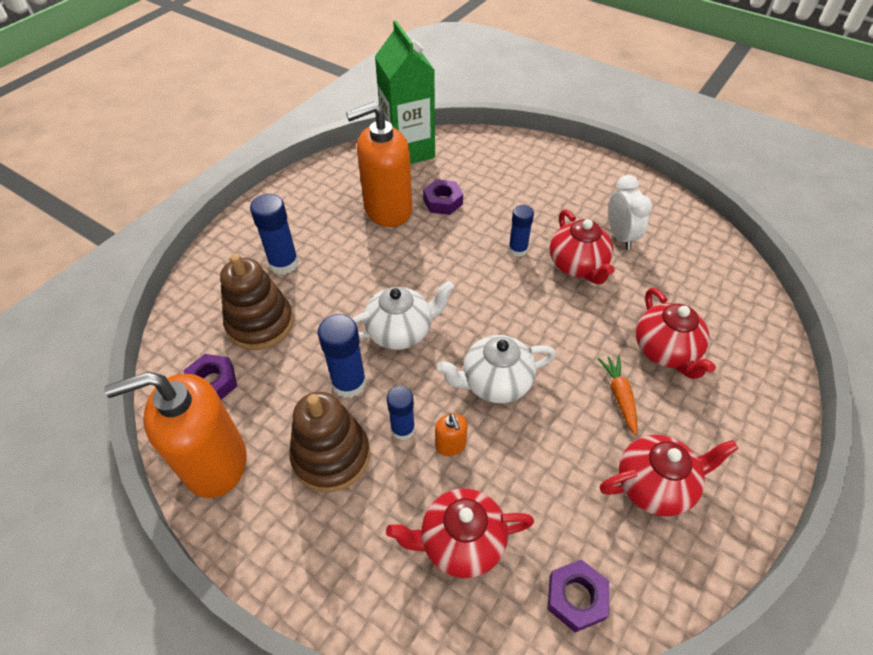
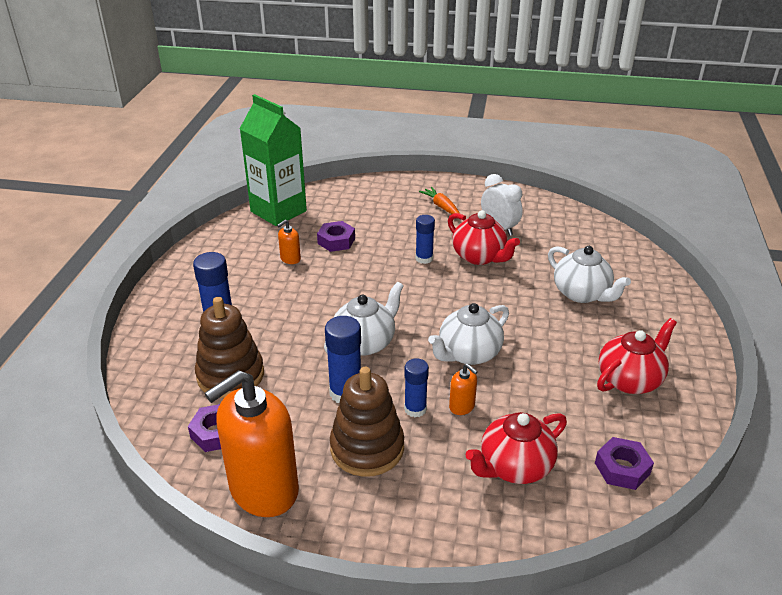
camera: 25 degrees left, 15 degrees down
(387, 209) = (290, 259): orange soap dispenser -> orange soap dispenser, size x0.40
(619, 396) = (568, 333): orange carrot -> orange carrot (441, 207)
(665, 351) = (582, 294): red teapot -> white teapot

